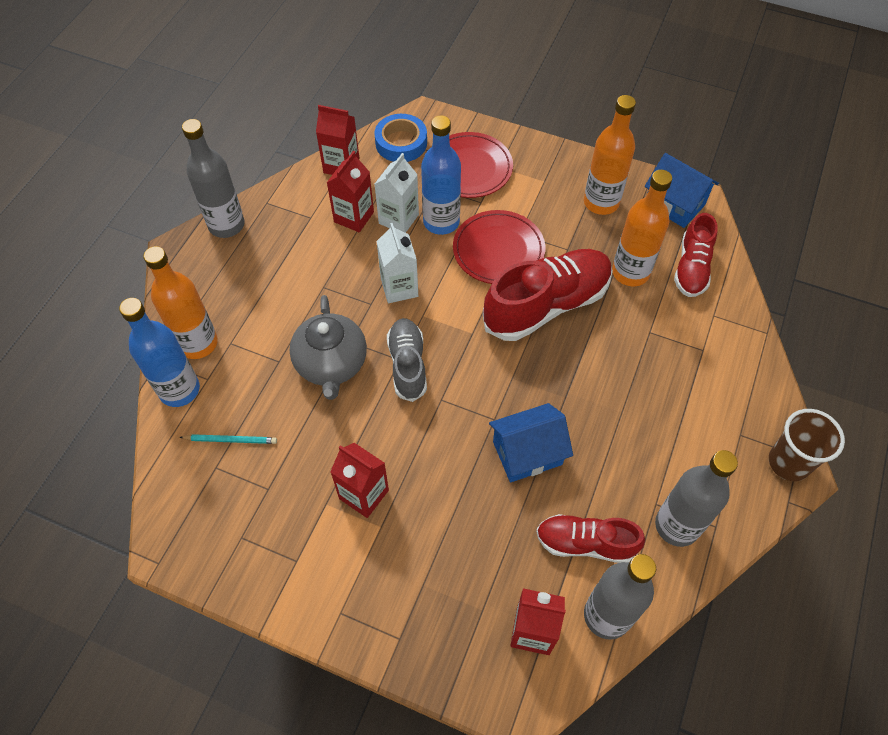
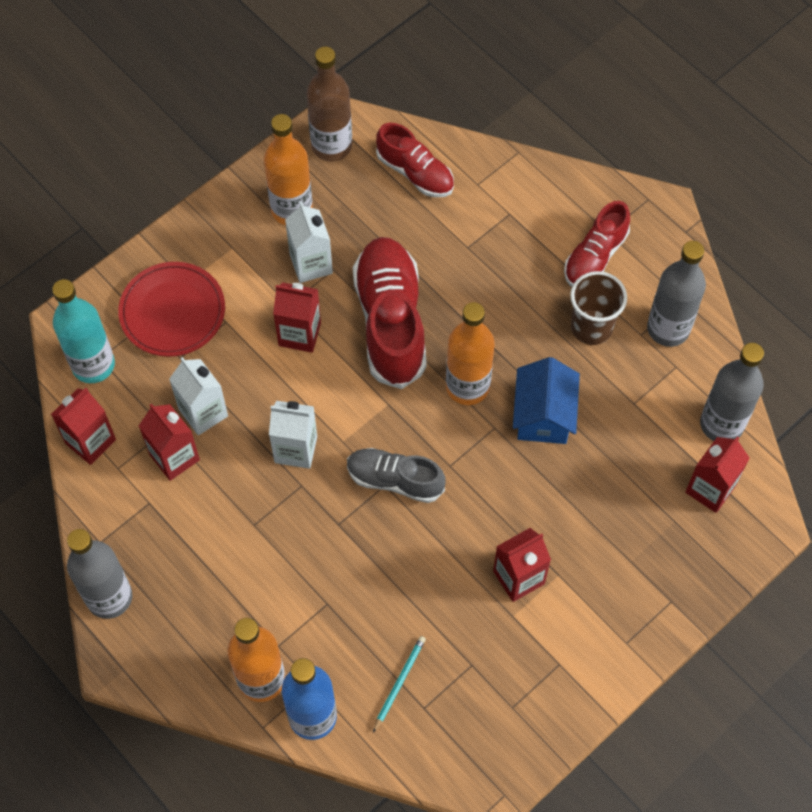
camera: 65 degrees left, 5 degrees up
(331, 364) = (357, 553): grey teapot -> none
(401, 143) = (93, 365): blue tape -> turquoise bottle
(441, 222) = (231, 372): blue bottle -> none
(498, 250) = (299, 334): red plate -> red carton
(562, 233) = (311, 264): none -> white carton
(585, 543) = (651, 409): red shoe -> red shoe (595, 256)
(630, 272) = (392, 228): orange bottle -> orange bottle (467, 386)
(674, 204) = (331, 146): blue house -> brown bottle
(788, 462) = (651, 210): brown cup -> brown cup (591, 327)

